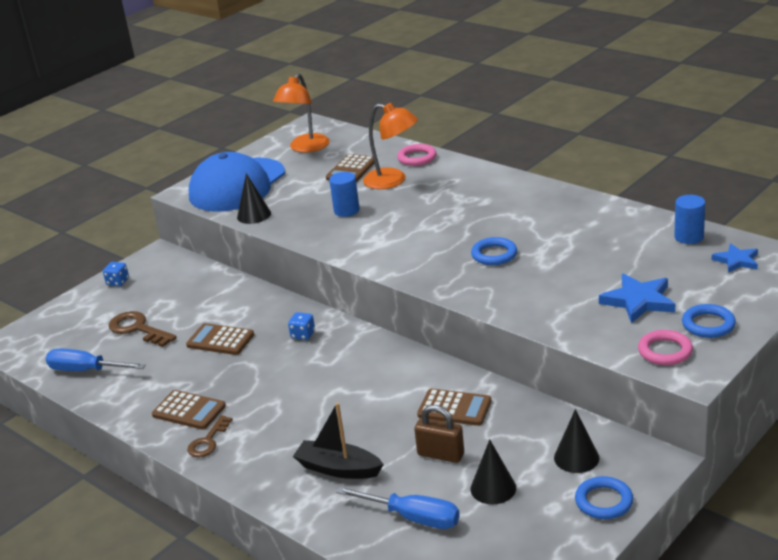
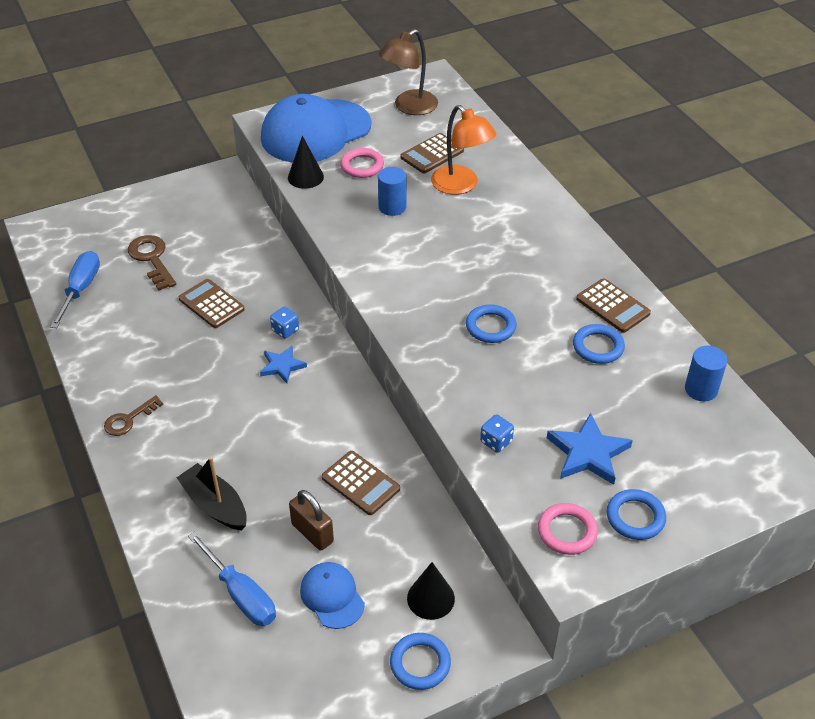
camera: 20 degrees right, 15 degrees up
(85, 370) = (81, 289): blue screwdriver -> blue screwdriver turned 60 degrees clockwise
(118, 282) = (169, 194): blue dice -> blue dice (496, 441)
(189, 410) = (135, 376): brown calculator -> brown calculator (613, 306)
(305, 148) = (409, 107): orange lamp -> brown lamp
(417, 158) = (504, 164): pink ring -> pink ring (362, 166)
(493, 488) = (332, 596): black cone -> blue cap
(589, 239) = (598, 347): none -> blue ring
(736, 261) = (727, 444): blue star -> blue star (282, 366)

